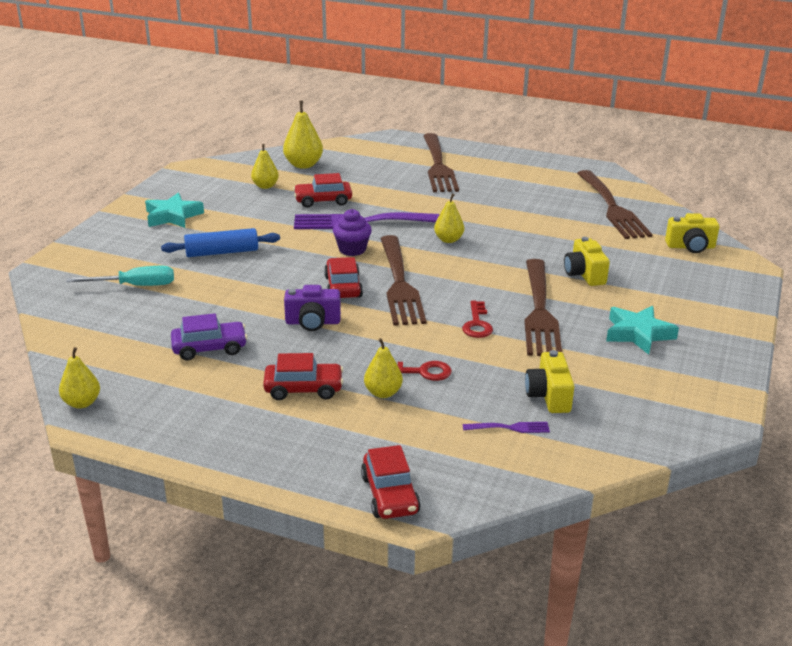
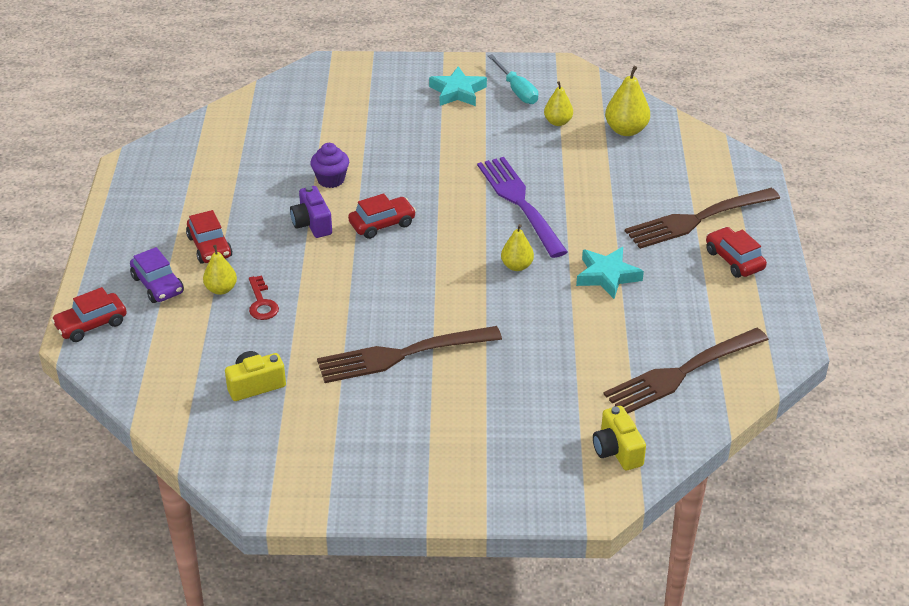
camera: 70 degrees right, 10 degrees up
(82, 403) = (150, 151): yellow pear -> none
(135, 286) = (323, 116): turquoise screwdriver -> turquoise screwdriver (517, 90)
(209, 348) = (247, 183): purple car -> purple car (158, 285)
(222, 252) = (406, 140): blue rolling pin -> none
(323, 201) = (550, 165): red car -> red car (734, 260)
(352, 249) = (457, 211): purple cupcake -> purple cupcake (331, 180)
(399, 283) = (408, 255): brown fork -> none
(477, 324) = (357, 319): red key -> none
(509, 428) = (198, 369): purple fork -> none
(584, 274) = (497, 374): yellow camera -> none
(638, 334) = (392, 429): turquoise star -> turquoise star (607, 276)

